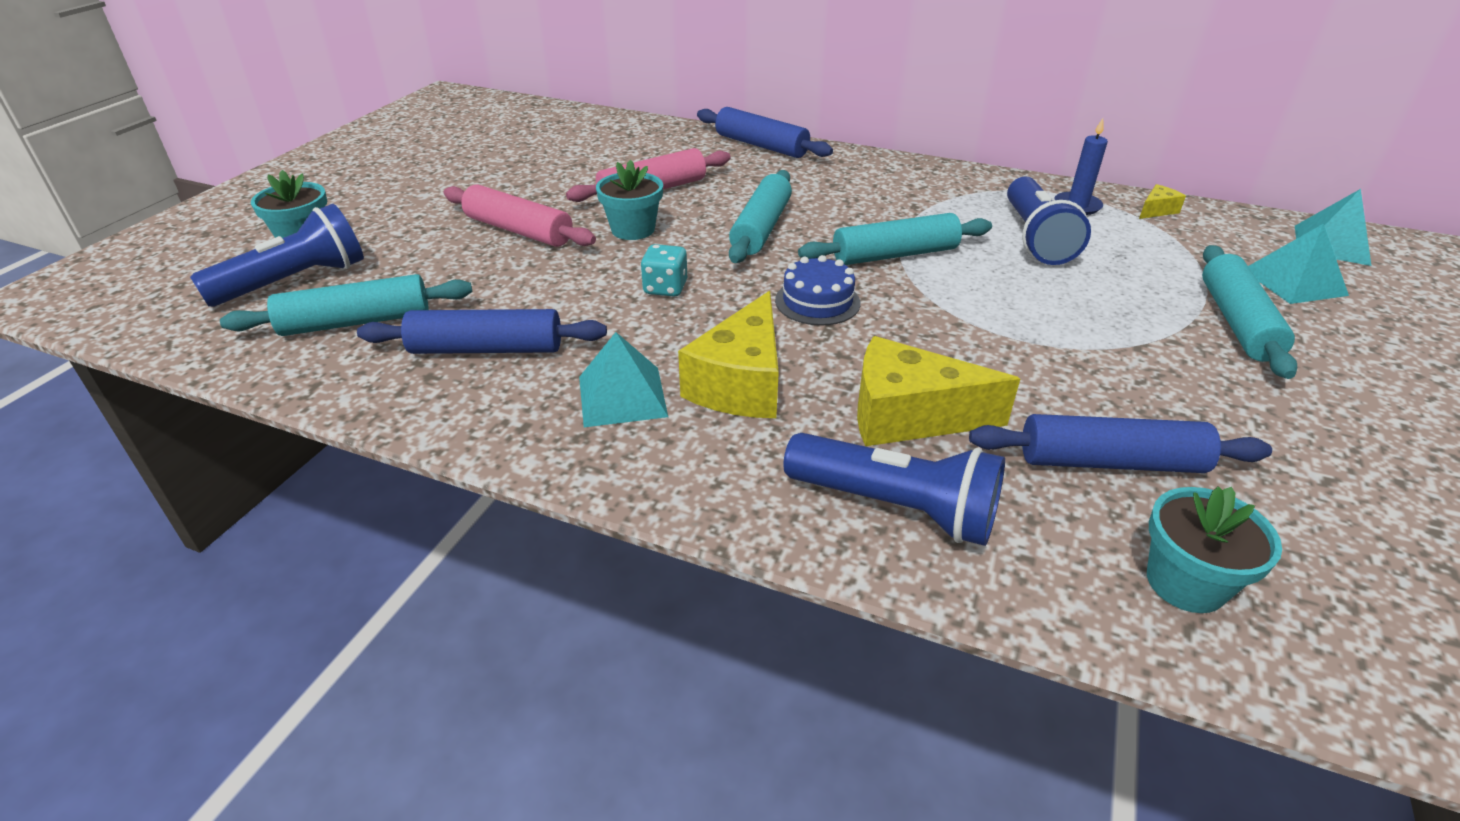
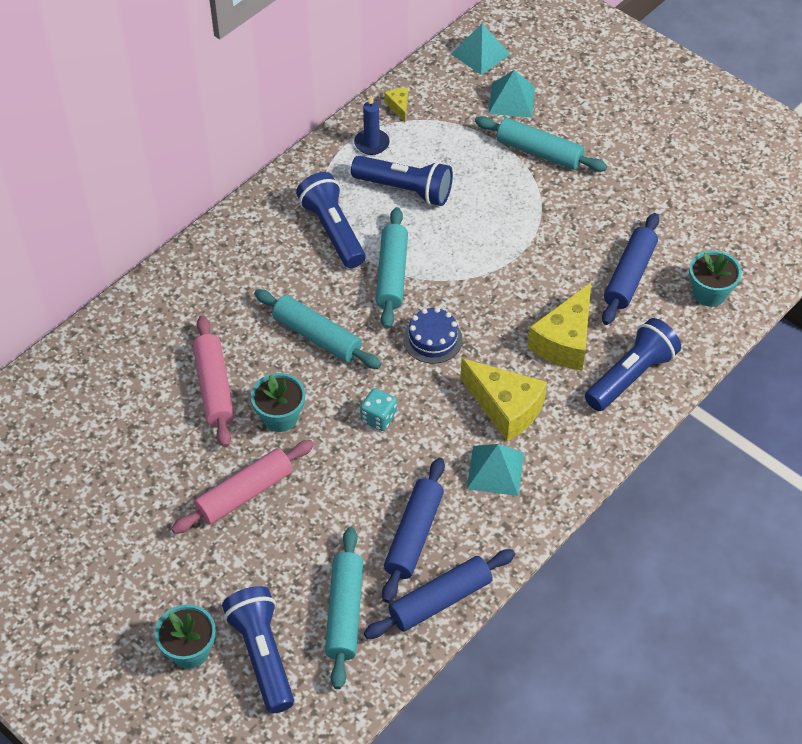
camera: 70 degrees left, 15 degrees up
(761, 146) = (163, 287): blue rolling pin -> blue rolling pin (440, 600)
(921, 209) = (333, 231): none -> blue flashlight

